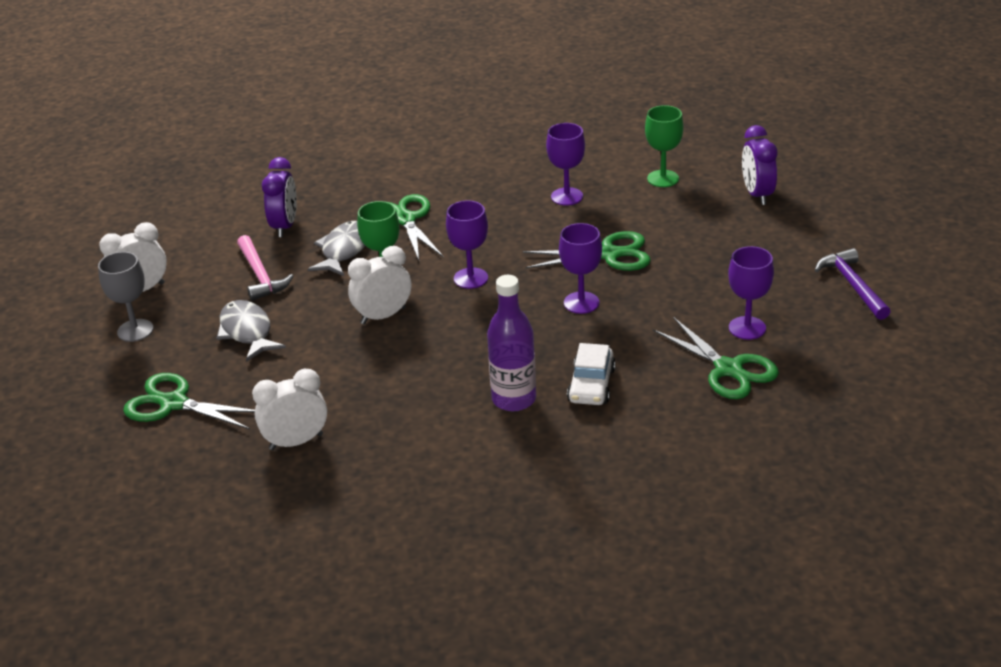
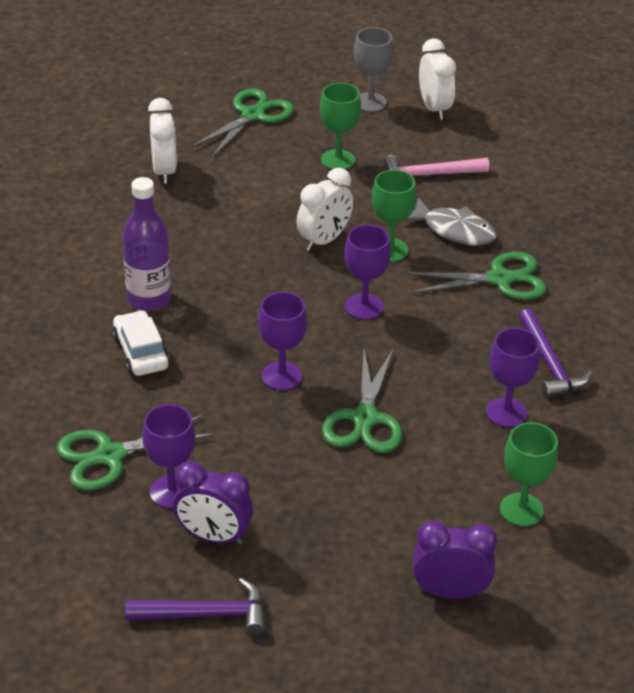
camera: 100 degrees right, 5 degrees up
(247, 332) = (337, 160): grey fish -> green goblet
(285, 226) = (517, 198): purple clock -> purple clock (213, 536)
(383, 316) = (324, 240): white clock -> white clock turned 60 degrees clockwise
(502, 186) = (549, 364): none -> purple hammer
(591, 385) = (141, 352): white car -> white car turned 45 degrees clockwise

